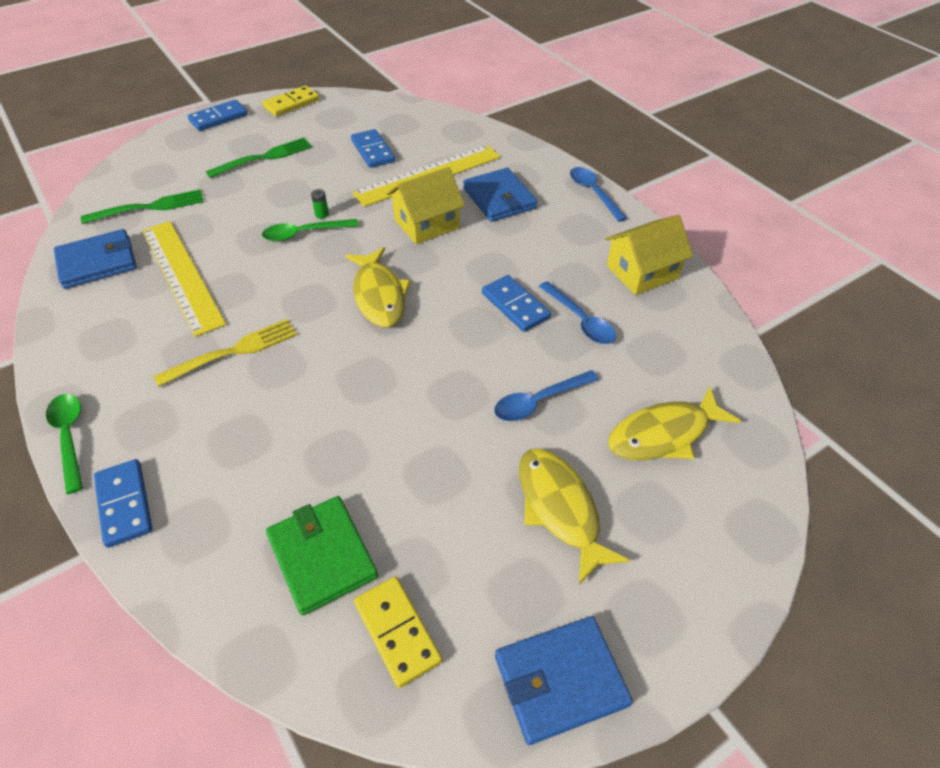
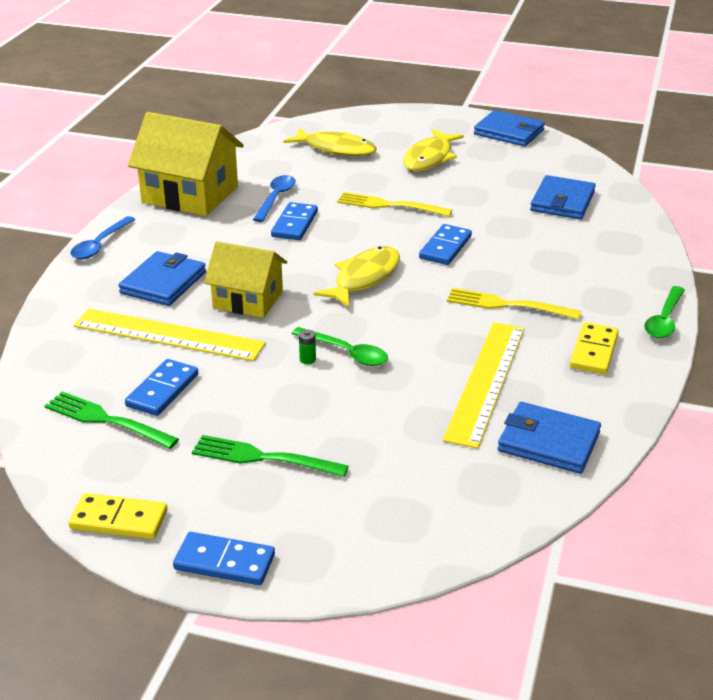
camera: 130 degrees left, 15 degrees down
(124, 504) = (651, 270): blue domino -> blue domino (445, 247)
(148, 208) = (446, 475): green fork -> green fork (107, 420)
(322, 556) = (562, 201): green wallet -> blue wallet
(397, 632) = (557, 169): yellow domino -> yellow domino (594, 351)
(480, 392) = (390, 205): none -> yellow fork
(538, 401) = (368, 187): blue spoon -> none
(642, 272) = (190, 194): yellow house -> yellow house, size x1.54

